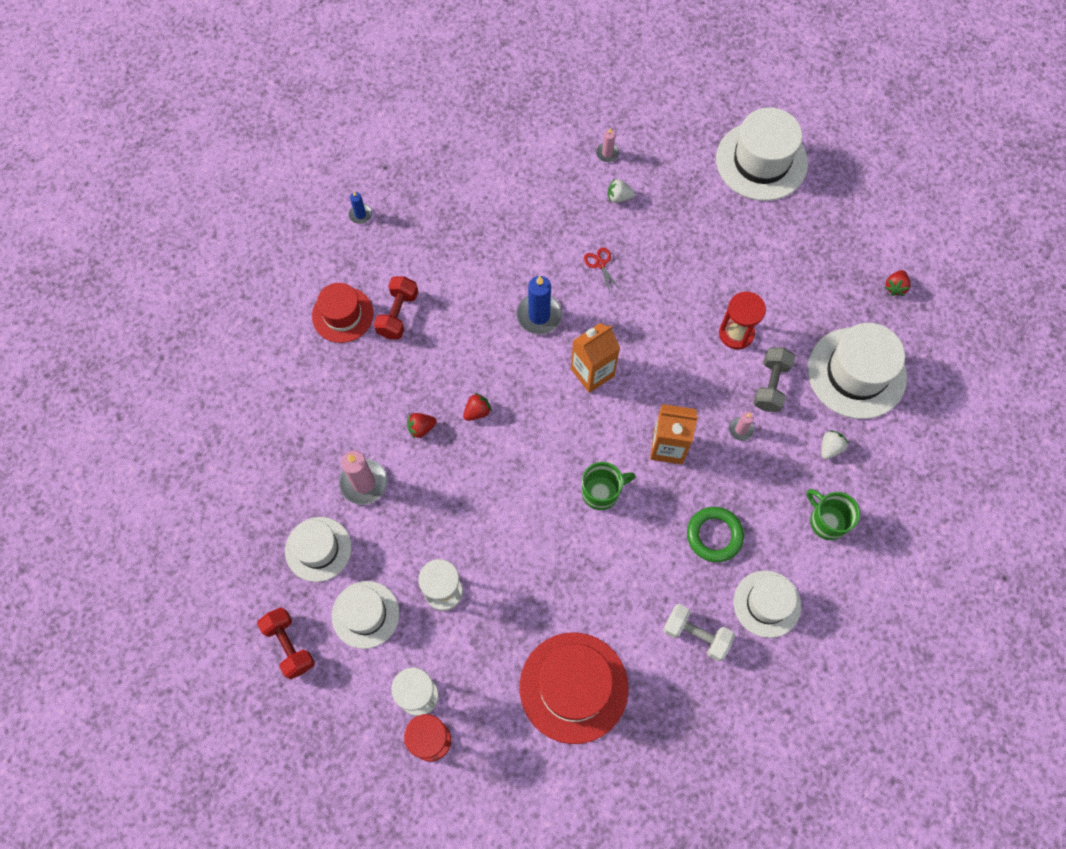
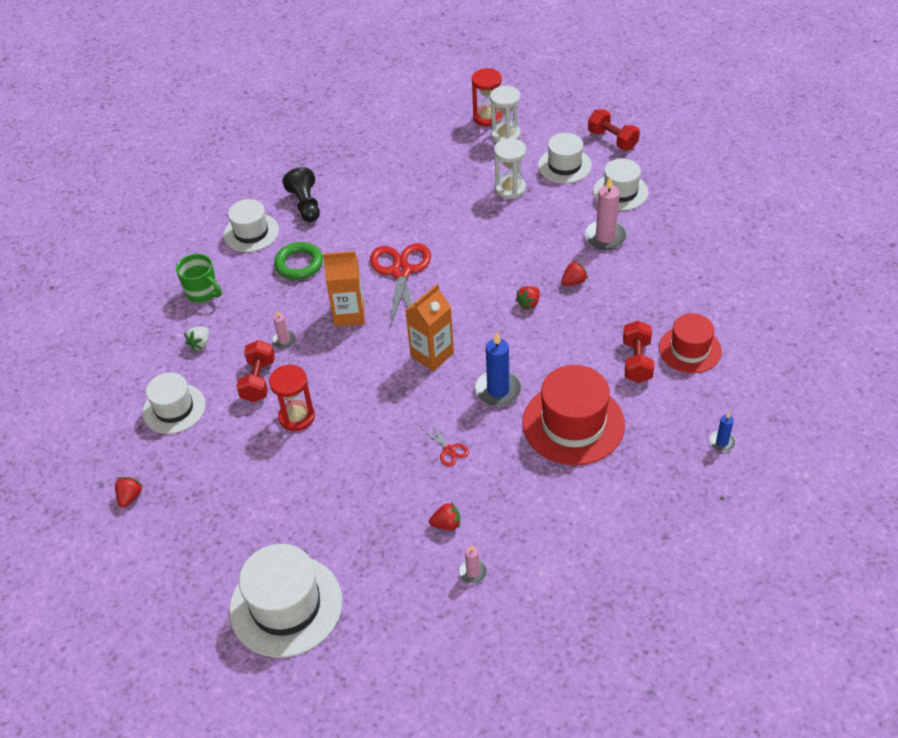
camera: 170 degrees right, 20 degrees down
(573, 687) = (393, 161): red hat -> red hat (573, 424)
(601, 492) = (401, 272): green mug -> red scissors
(619, 197) = (446, 524): white strawberry -> red strawberry
(696, 635) = (305, 205): white dumbbell -> black pawn
(771, 385) = (258, 380): grey dumbbell -> red dumbbell
(856, 373) = (174, 408): white hat -> white hat, size x0.64

